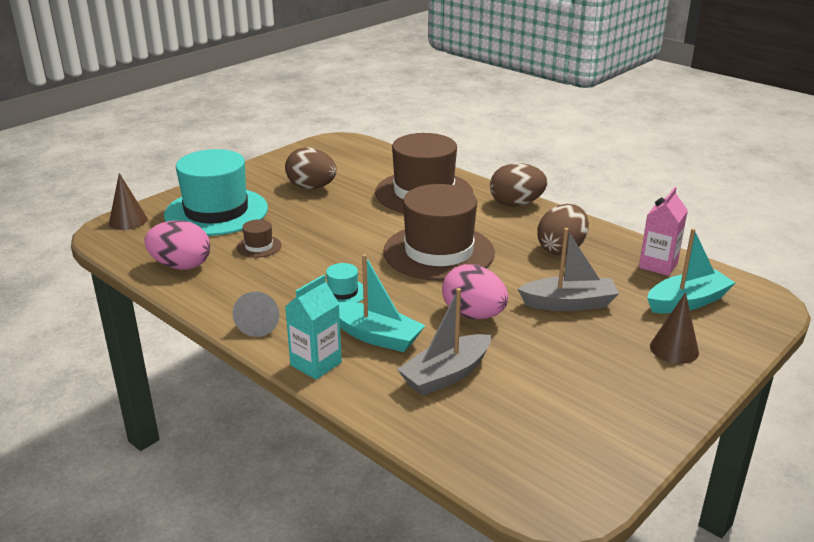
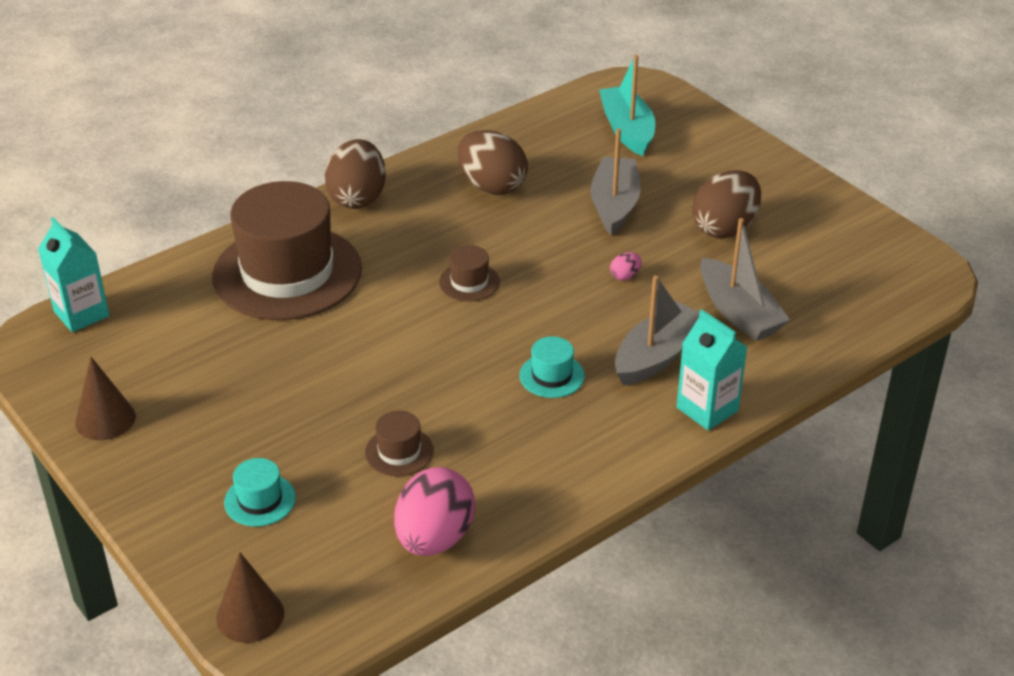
camera: 80 degrees left, 10 degrees up
(216, 212) = (260, 500): turquoise hat -> turquoise hat, size x0.41
(260, 322) = (609, 455): grey cone -> none
(311, 187) = (215, 386): brown egg -> brown egg (724, 228)
(365, 147) = (81, 314): none -> turquoise carton
(376, 336) = (657, 356): turquoise boat -> grey boat
(439, 252) = (469, 282): brown hat -> brown hat, size x0.41
(473, 315) = (625, 276): pink egg -> pink egg, size x0.41
(658, 265) = (548, 129): pink carton -> none
(674, 349) = (710, 159): brown cone -> brown cone (105, 419)

